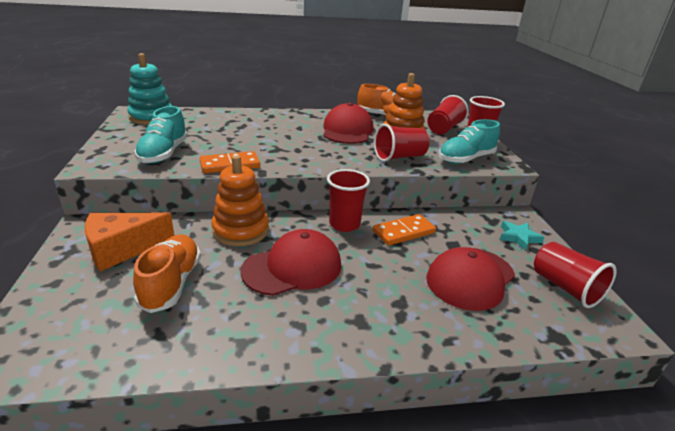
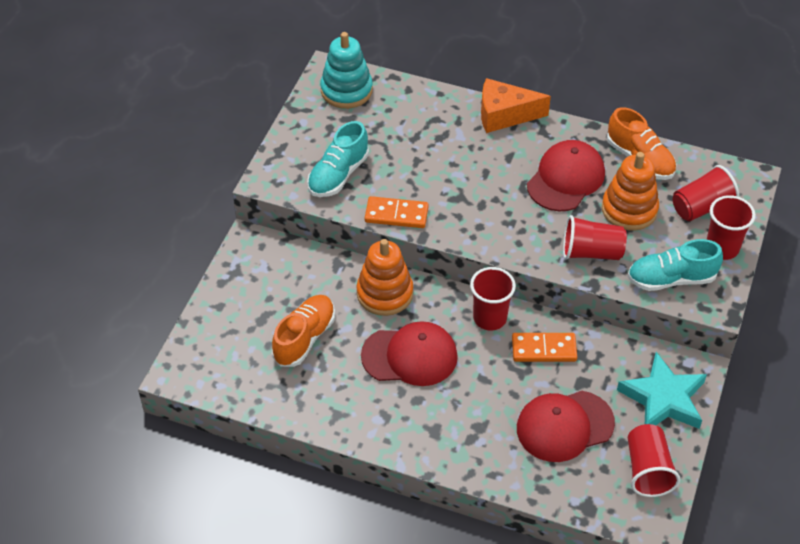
camera: 30 degrees right, 20 degrees up
(122, 249) = (276, 284): orange cheese -> orange cheese (504, 115)
(518, 237) = (663, 398): turquoise star -> turquoise star, size x1.88

